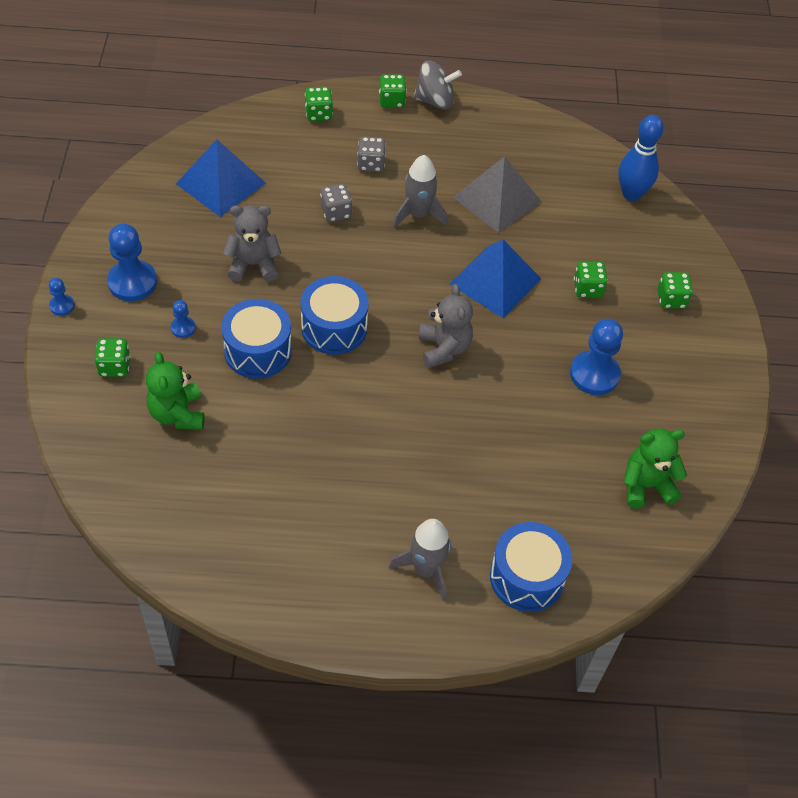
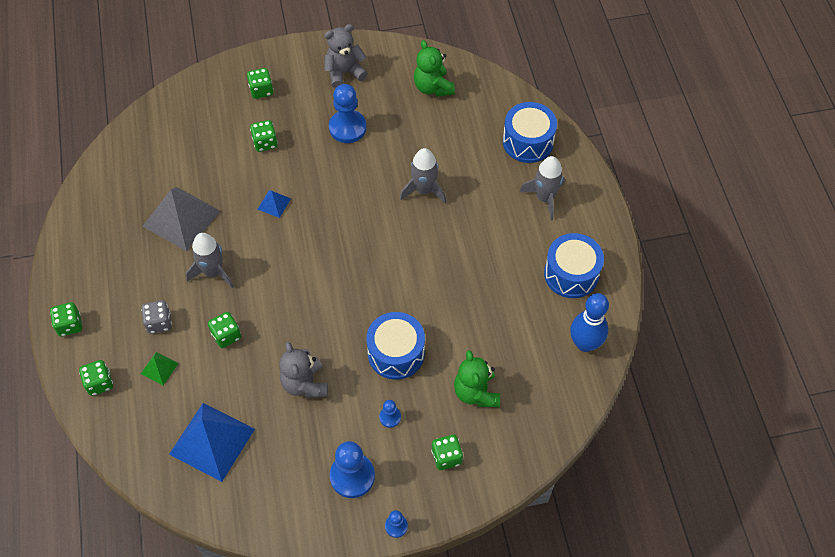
camera: 100 degrees left, 5 degrees up
(177, 414) = (476, 392): green teddy bear -> green teddy bear turned 105 degrees clockwise
(318, 157) = (159, 368): none -> green pyramid
(334, 328) = (355, 304): blue drum -> blue drum (571, 274)
(336, 212) = (226, 335): grey dice -> green dice
(435, 101) = (63, 289): grey spinning top -> none
(444, 348) = (353, 225): grey teddy bear -> grey teddy bear (344, 73)
(476, 432) = (424, 190): none -> grey rocket
(495, 281) = (274, 203): blue pyramid -> blue pyramid, size x0.46
(631, 194) = (153, 127): blue bowling pin -> blue bowling pin (585, 343)

